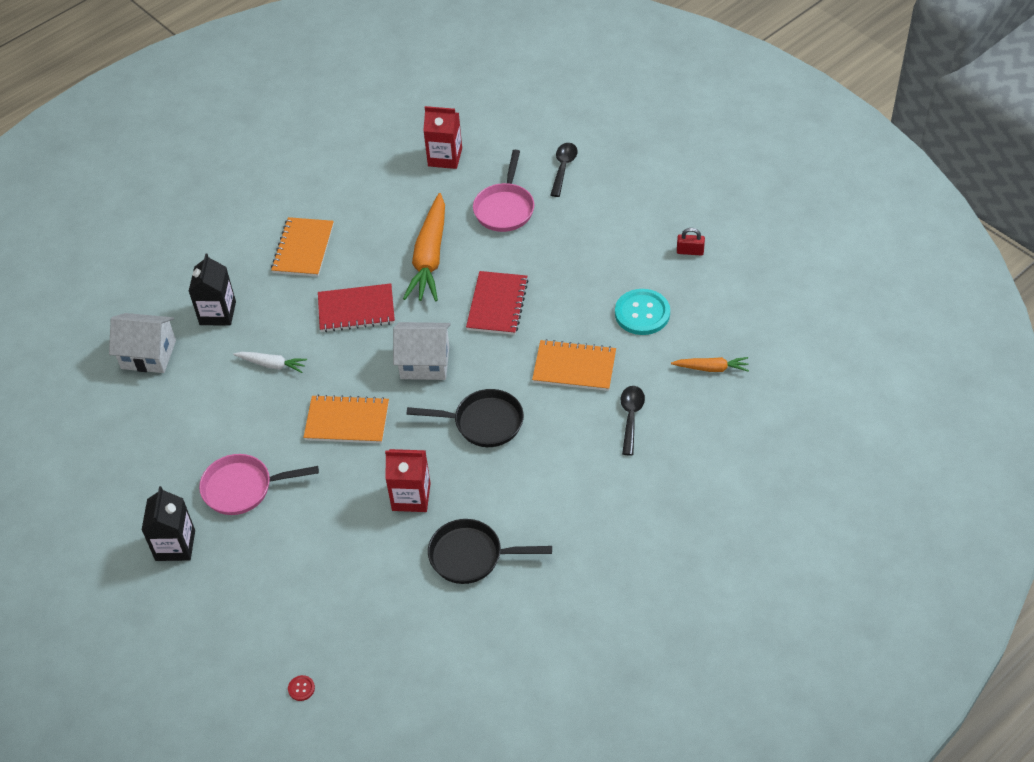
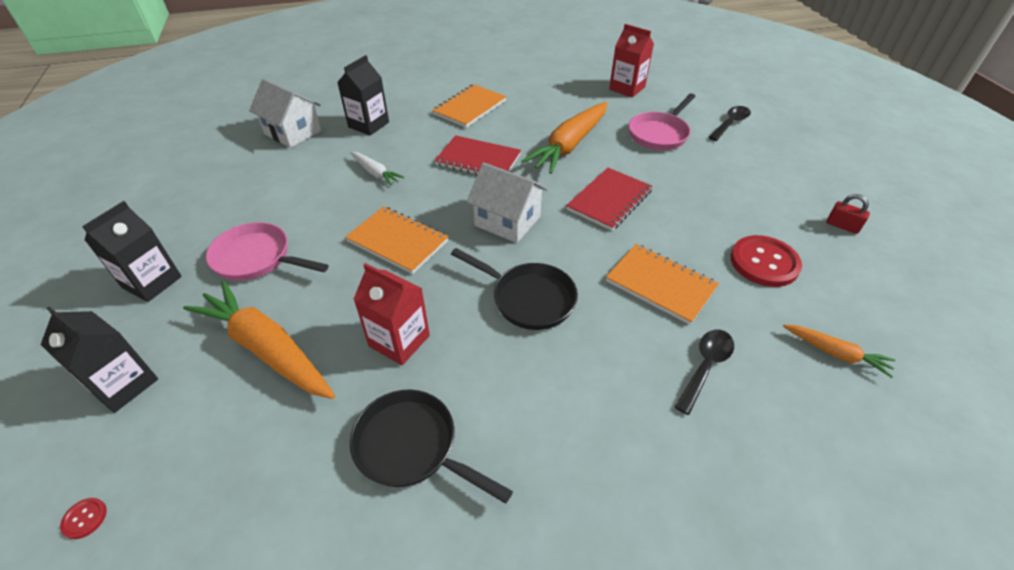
camera: 25 degrees right, 5 degrees down
(239, 616) = (124, 384): none -> black carton
(319, 547) = (267, 349): none -> orange carrot
(642, 313) = (764, 262): turquoise button -> red button

